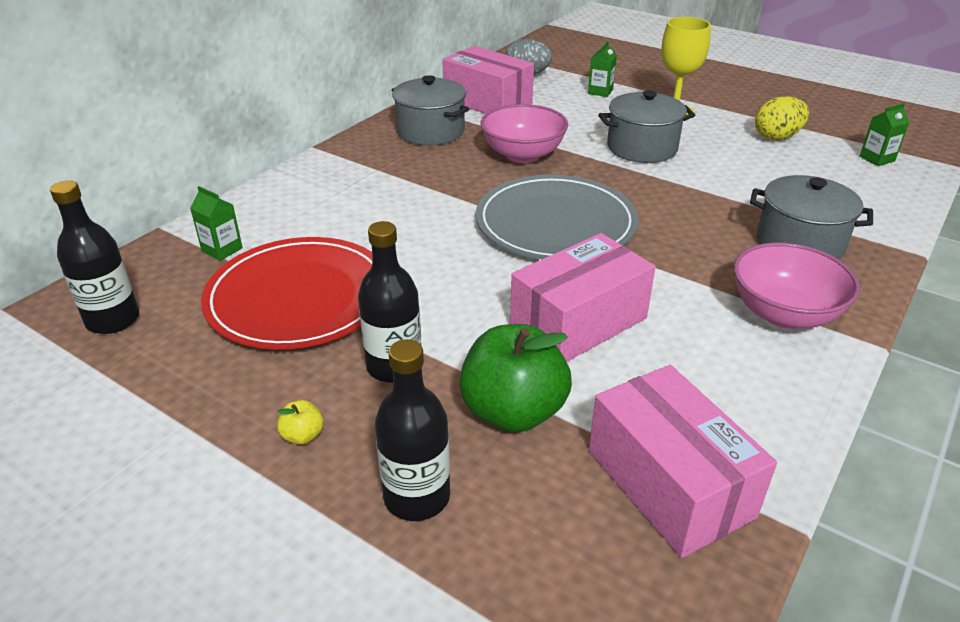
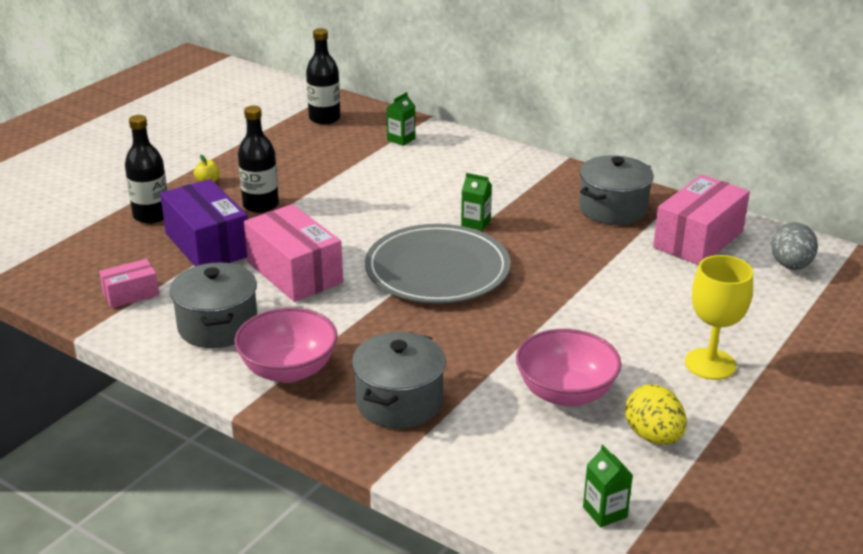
camera: 90 degrees right, 5 degrees down
(299, 298) = (340, 170): red plate -> none
(513, 412) = (208, 244): green apple -> purple box
(523, 155) = (570, 257): pink bowl -> pink bowl (565, 393)
(600, 91) = (757, 314): green carton -> green carton (475, 223)
(642, 148) = (600, 329): grey pot -> grey pot (218, 326)
(669, 483) = (131, 294): pink box -> pink box, size x0.53

